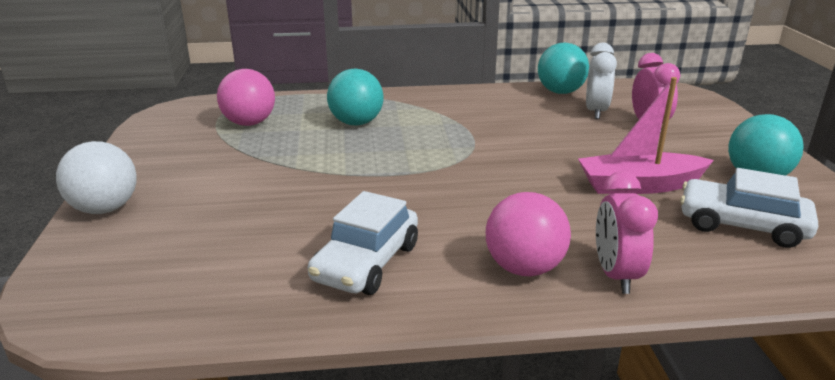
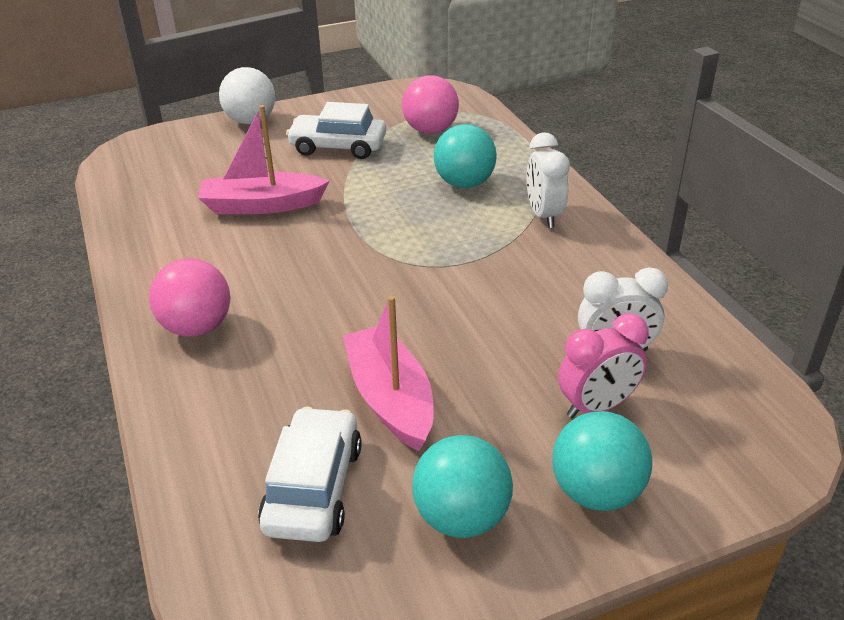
camera: 75 degrees right, 10 degrees up
(314, 216) = (262, 205): none -> pink boat
(366, 263) = (194, 245): white car -> white car (338, 147)
(426, 105) = (544, 215): none -> white clock
(560, 92) = (672, 314): turquoise ball -> turquoise ball (596, 492)
(615, 275) = (191, 384): pink clock -> none

